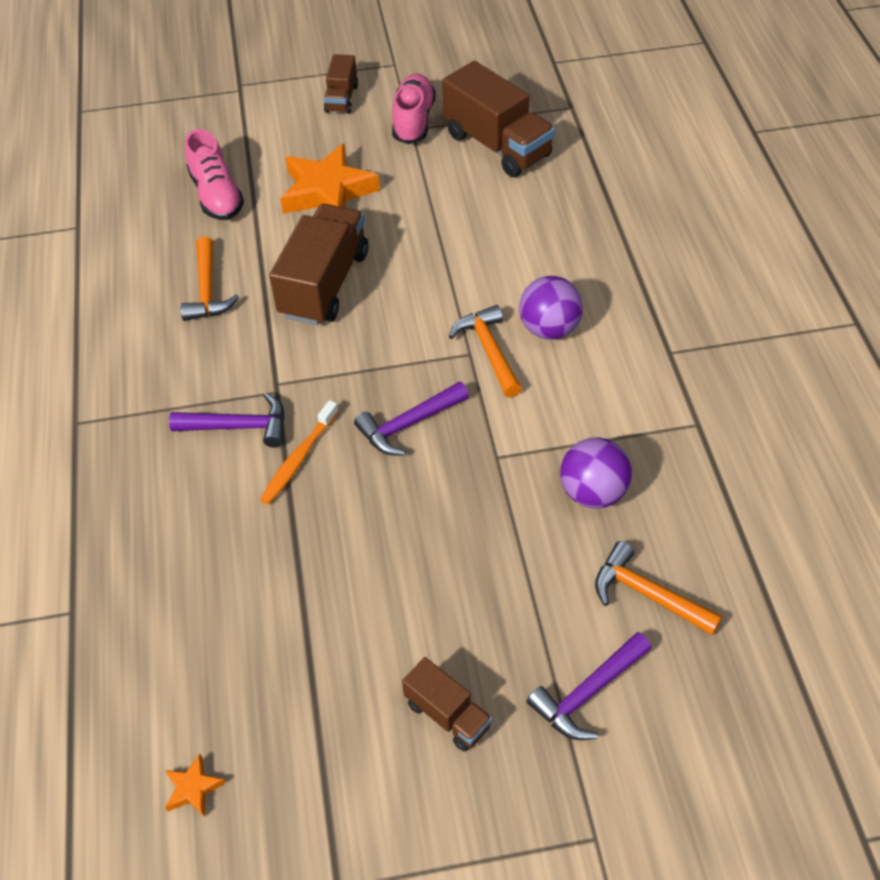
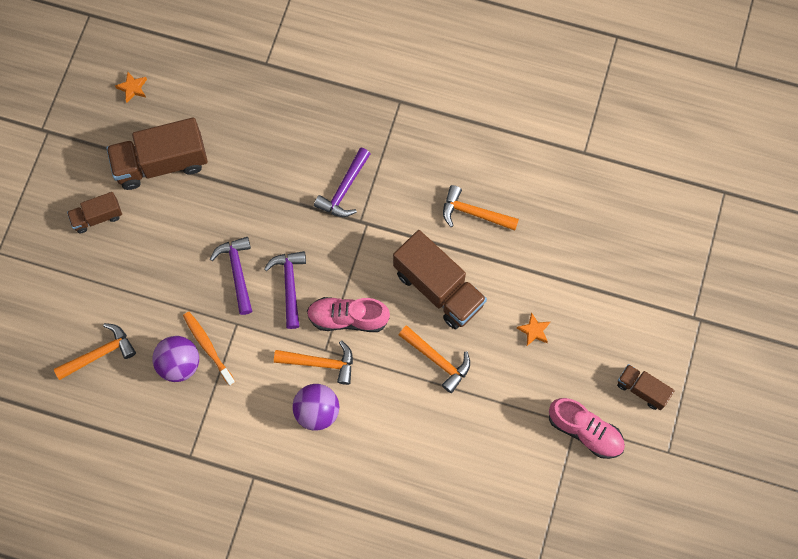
camera: 115 degrees right, 20 degrees up
(216, 196) = (570, 253): pink shoe -> pink shoe (348, 318)
(298, 459) = (300, 213): orange toothbrush -> orange toothbrush (208, 347)
(327, 191) = (534, 331): orange star -> orange star, size x0.42
(413, 252) = (437, 360): none -> orange hammer
(497, 145) = (521, 479): brown truck -> brown truck (161, 163)
(588, 693) = (66, 290): purple hammer -> purple hammer (237, 272)

